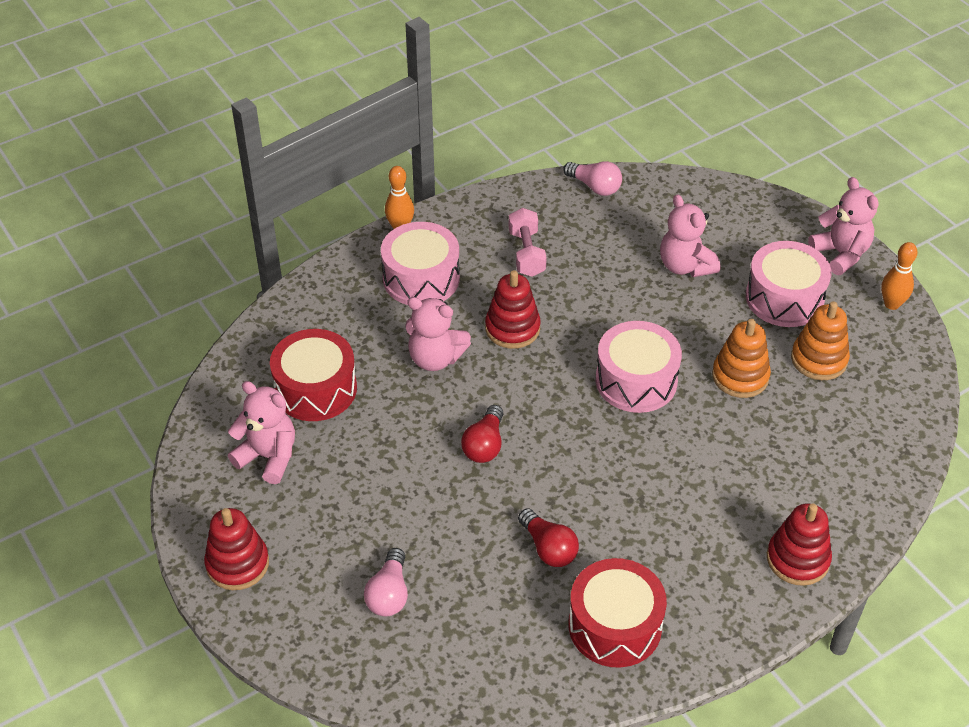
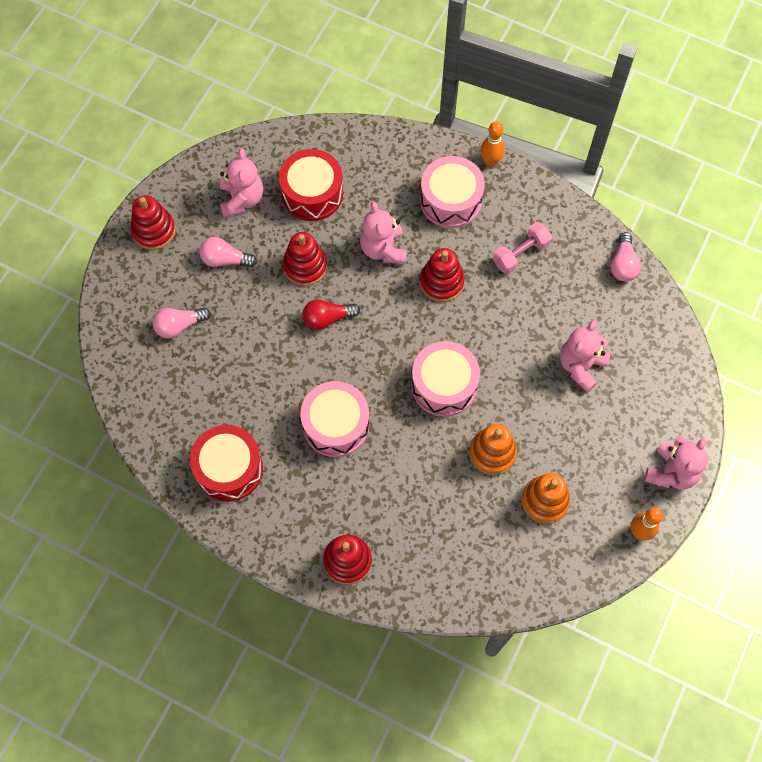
camera: 60 degrees right, 20 degrees up
(335, 508) = (225, 260): none -> pink light bulb
(403, 436) = (305, 266): none -> red stacking toy
(548, 548) = (266, 399): red light bulb -> none
(784, 298) = (593, 450): pink drum -> pink drum (336, 425)

